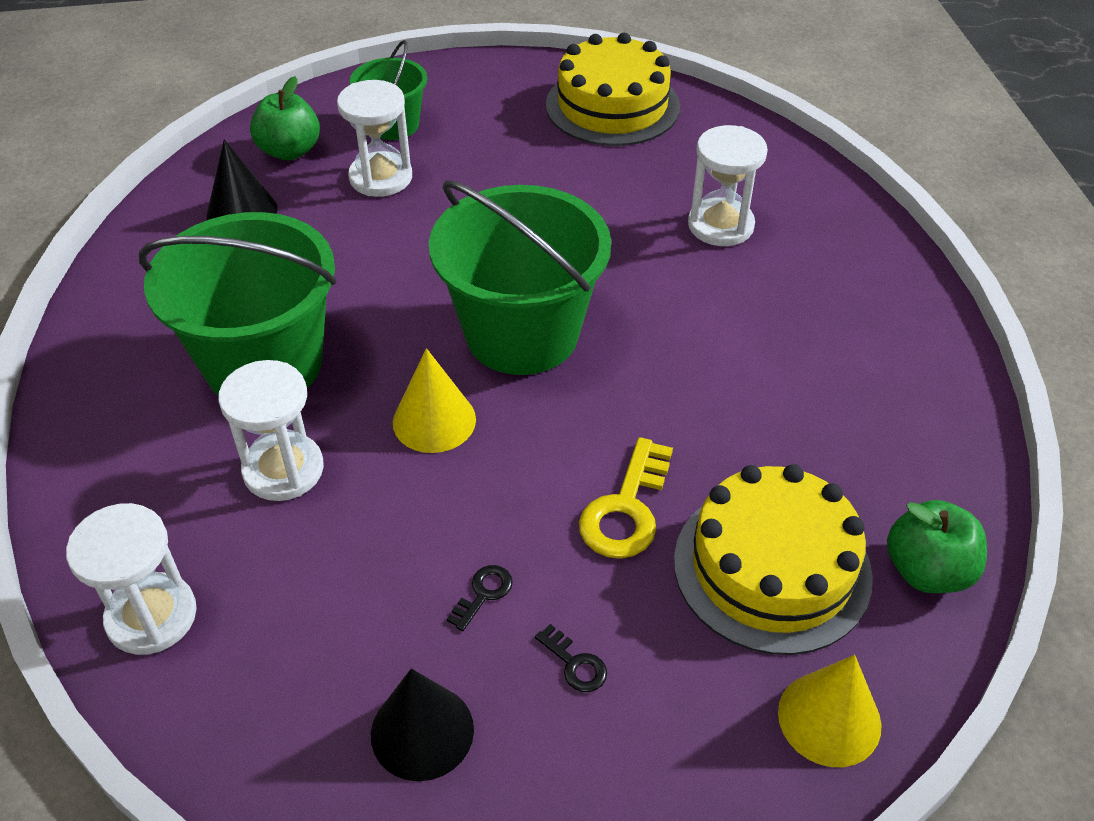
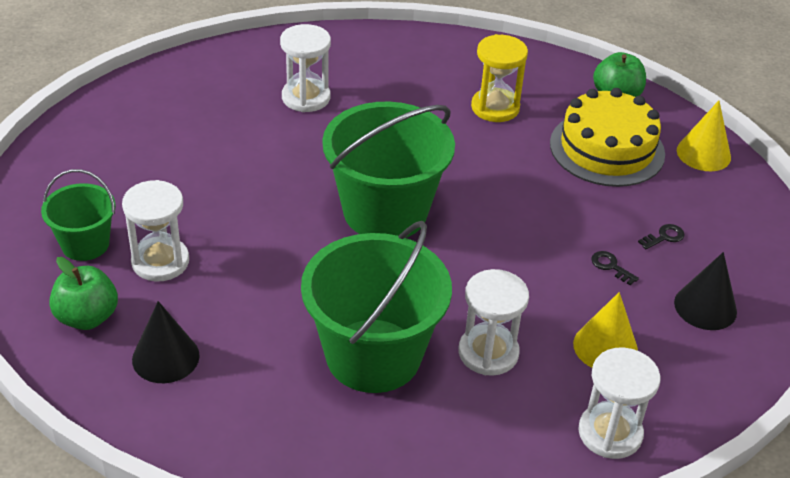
camera: 80 degrees left, 5 degrees down
(434, 420) = (459, 268): yellow cone -> yellow cone (605, 347)
(612, 106) = (132, 116): yellow cake -> none
(626, 509) = (555, 195): yellow key -> none
(805, 415) = (495, 107): none -> yellow hourglass

